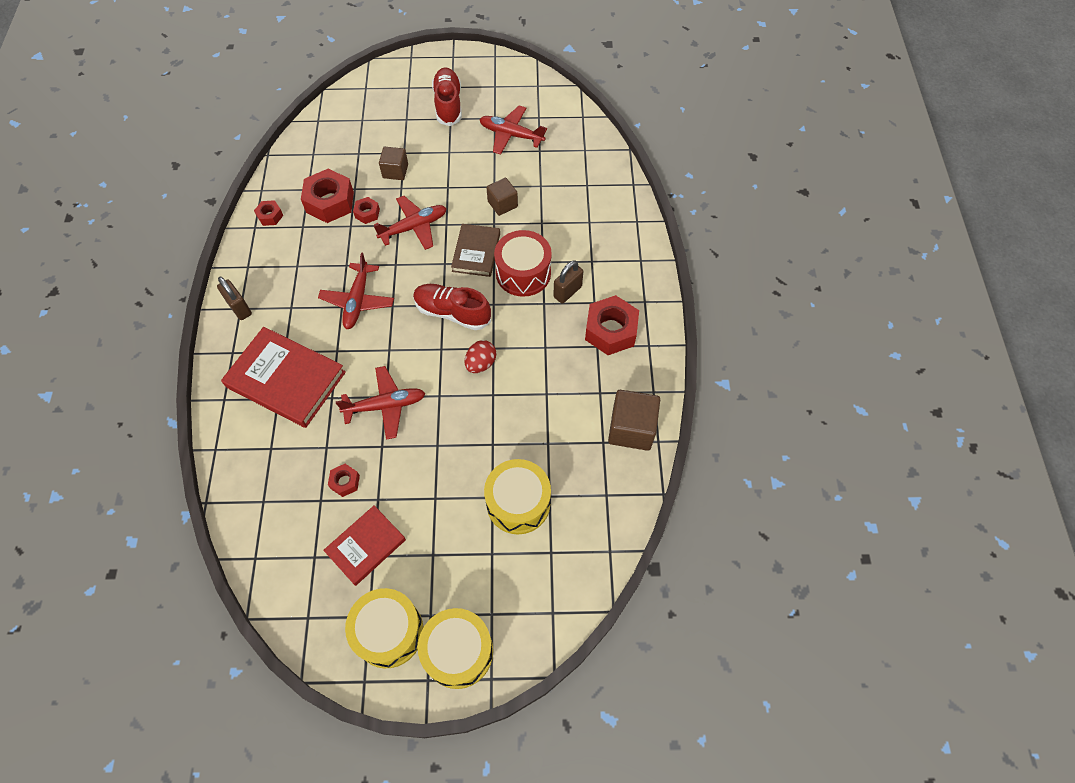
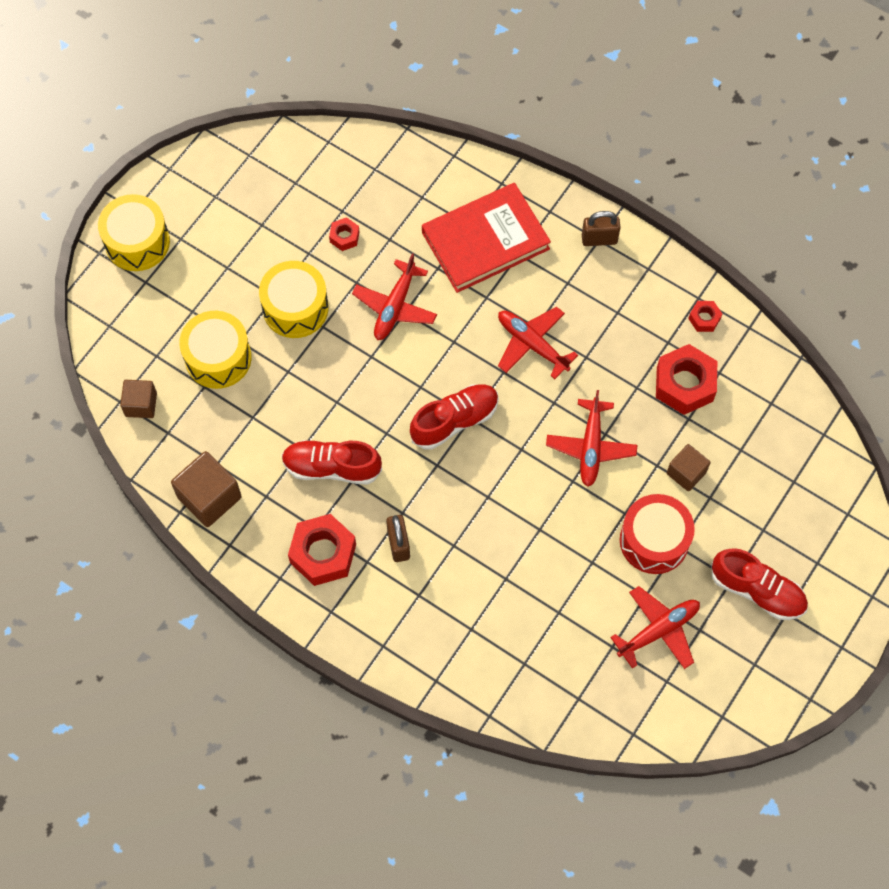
camera: 125 degrees right, 5 degrees up
(366, 546) = (274, 223): red book -> none
(367, 213) = (642, 412): red nut -> none
(389, 632) = (192, 203): yellow drum -> yellow drum (295, 308)
(476, 252) = (513, 488): brown book -> none
(481, 363) = (377, 411): red egg -> none
(502, 204) = (560, 555): brown cube -> brown cube (141, 404)
(523, 273) = (453, 517): red drum -> red drum (654, 540)
(545, 365) = (331, 467): none -> red shoe

